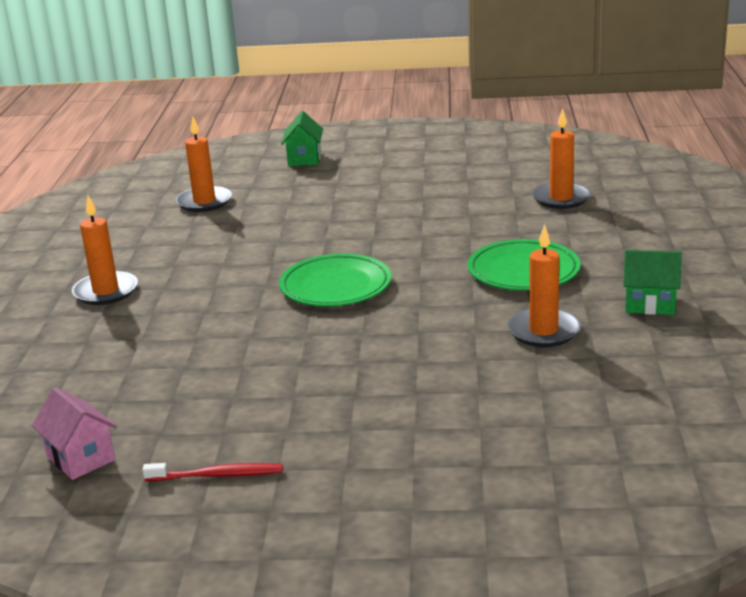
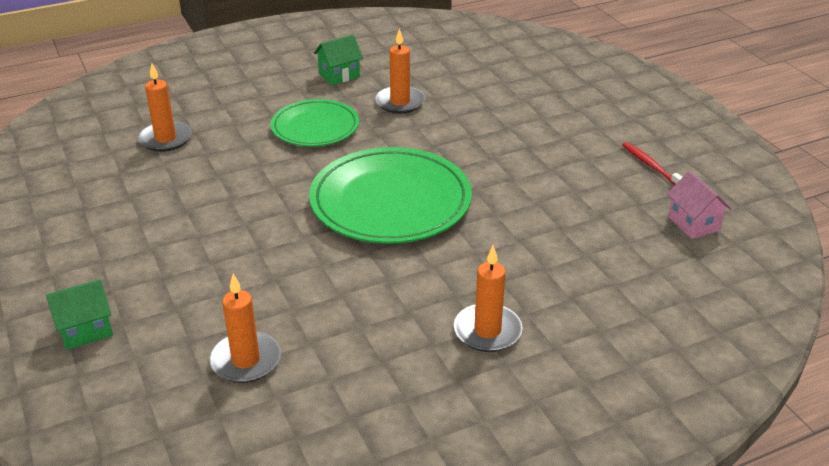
camera: 120 degrees left, 10 degrees up
(80, 458) = (693, 223): pink house -> pink house turned 45 degrees counterclockwise
(335, 286) = (390, 201): green plate -> green plate, size x1.64
(650, 304) = (339, 75): green house -> green house turned 75 degrees clockwise

